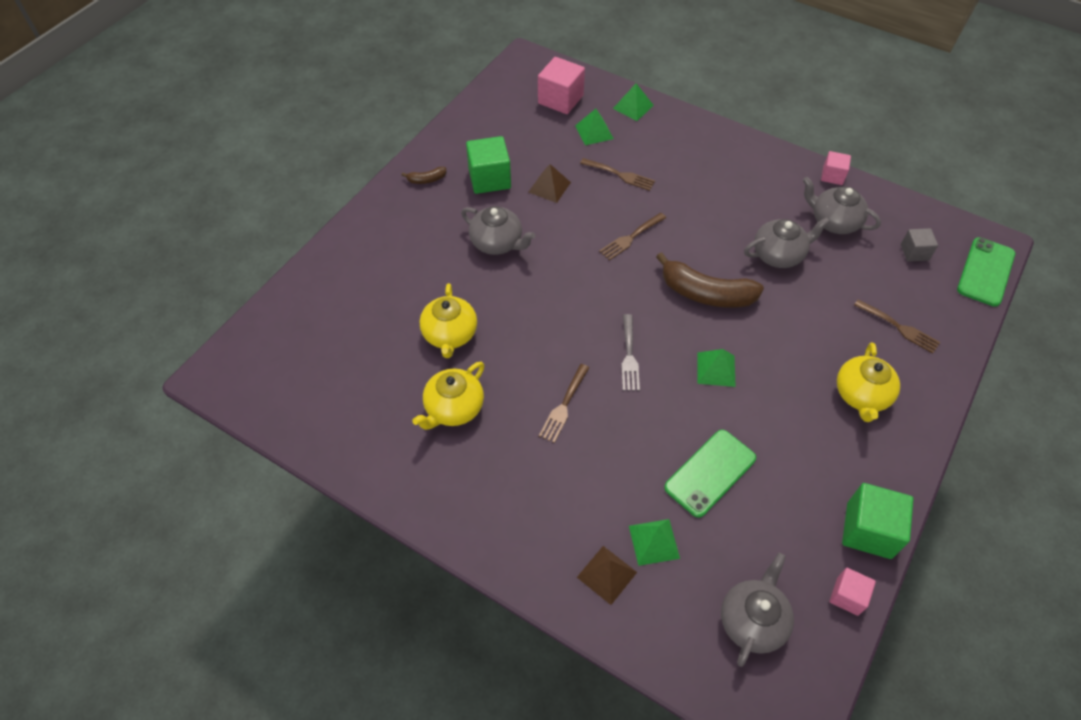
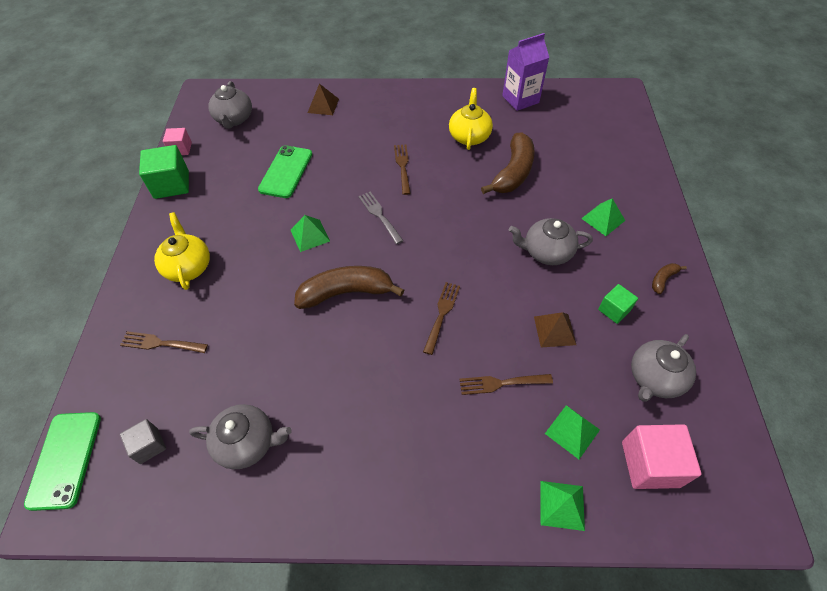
camera: 150 degrees right, 0 degrees up
(339, 433) = (520, 99): none -> purple carton
(450, 335) = (513, 172): yellow teapot -> brown banana
(489, 179) = (614, 310): green cube -> green cube, size x0.58
(653, 542) = (304, 127): green pyramid -> green pyramid (603, 219)
(778, 255) = (295, 367): grey teapot -> grey teapot (654, 378)
(832, 176) = (265, 521): pink cube -> none

